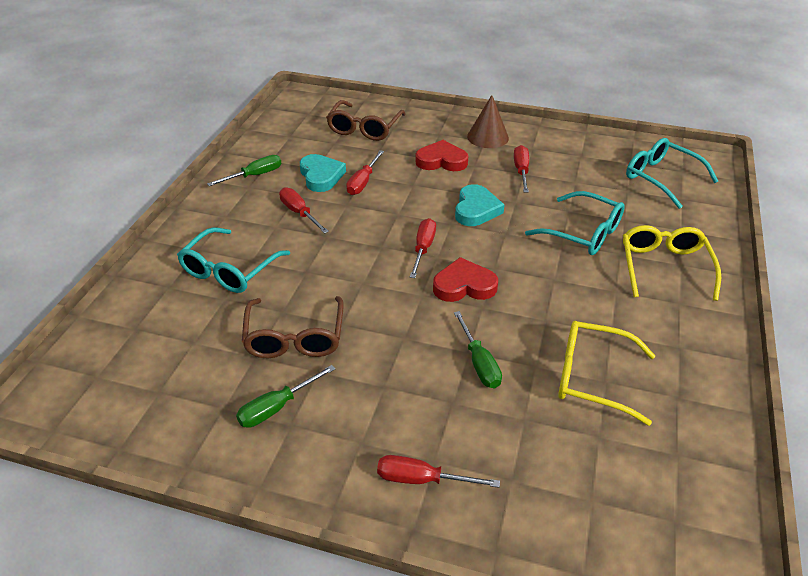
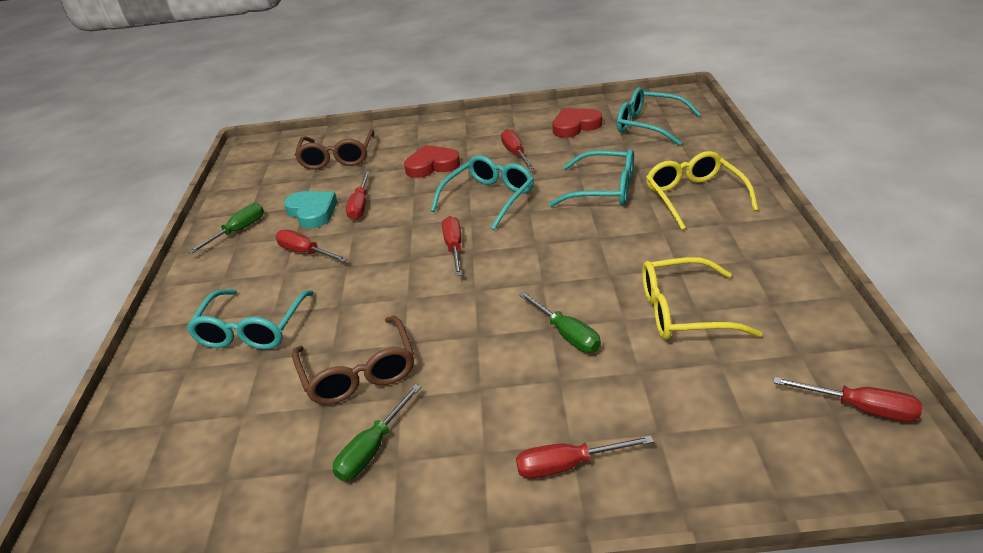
camera: 15 degrees left, 5 degrees down
(464, 285) = (513, 269): red heart -> red heart (575, 126)
(476, 209) = (489, 198): turquoise heart -> turquoise glasses
(487, 137) = (467, 133): brown cone -> none
(703, 525) = (860, 408): none -> red screwdriver

